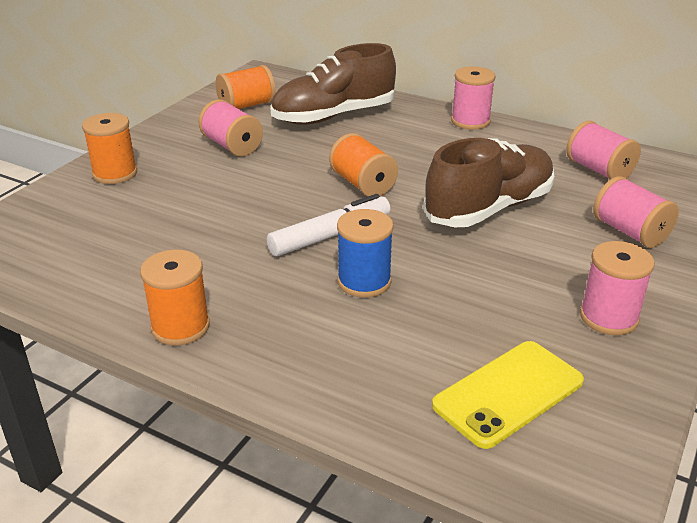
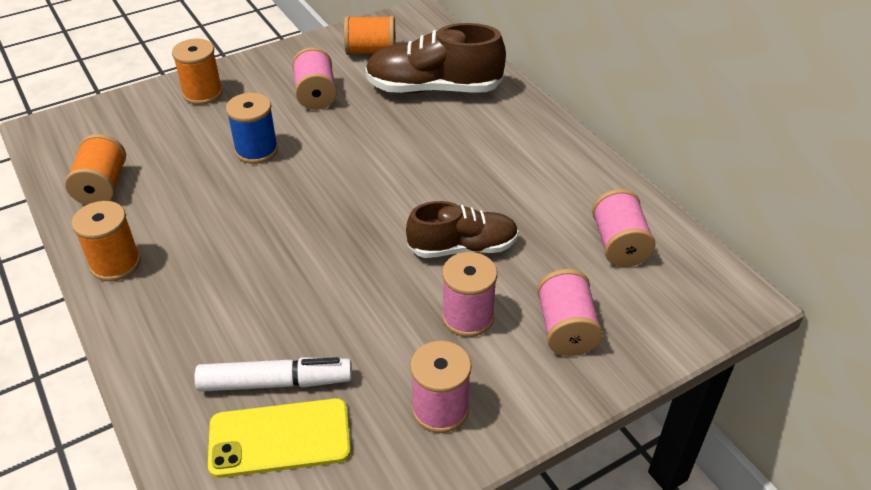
camera: 30 degrees right, 10 degrees up
(330, 235) = (300, 222): white marker -> white marker (275, 382)
(363, 184) = (381, 177): orange spool -> orange spool (102, 187)
(364, 282) = (281, 280): blue spool -> blue spool (256, 150)
(470, 121) = (555, 138): pink spool -> pink spool (467, 317)
(489, 208) = (463, 247): brown shoe -> brown shoe, size x0.66

